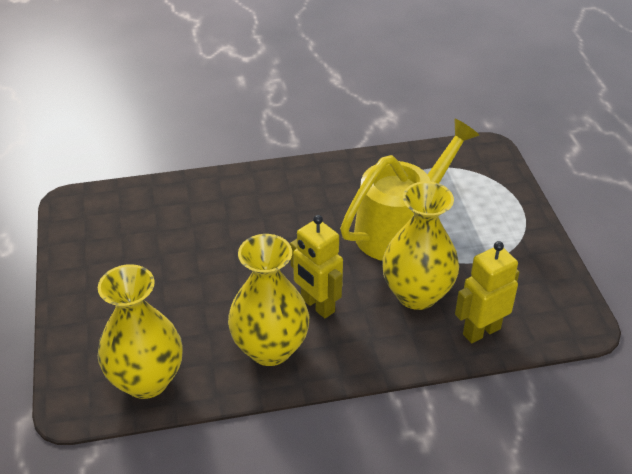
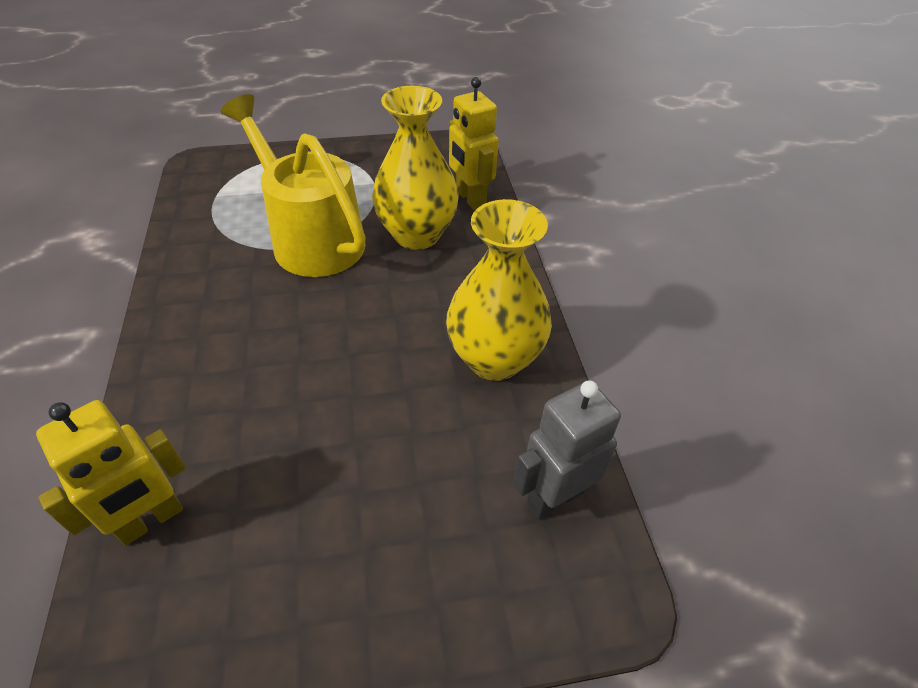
camera: 90 degrees left, 5 degrees up
(146, 380) = (554, 497): yellow vase -> grey robot
(317, 305) = (426, 314): yellow robot -> yellow robot (151, 520)

